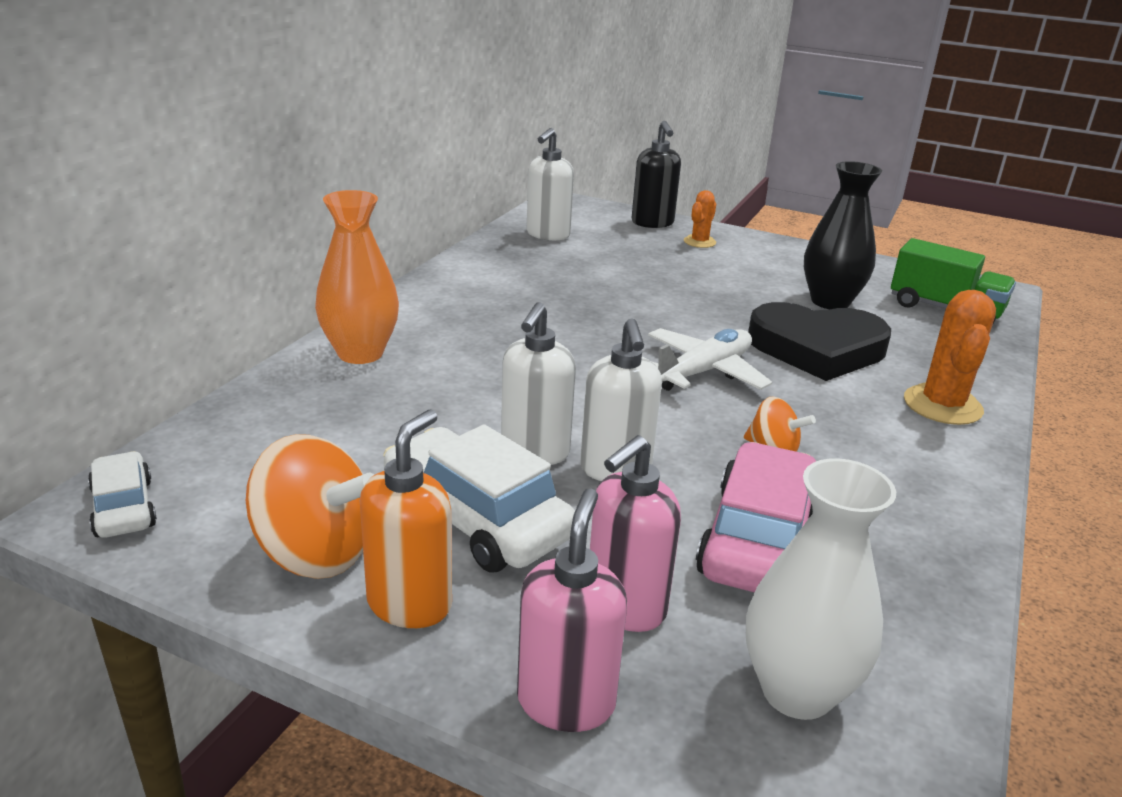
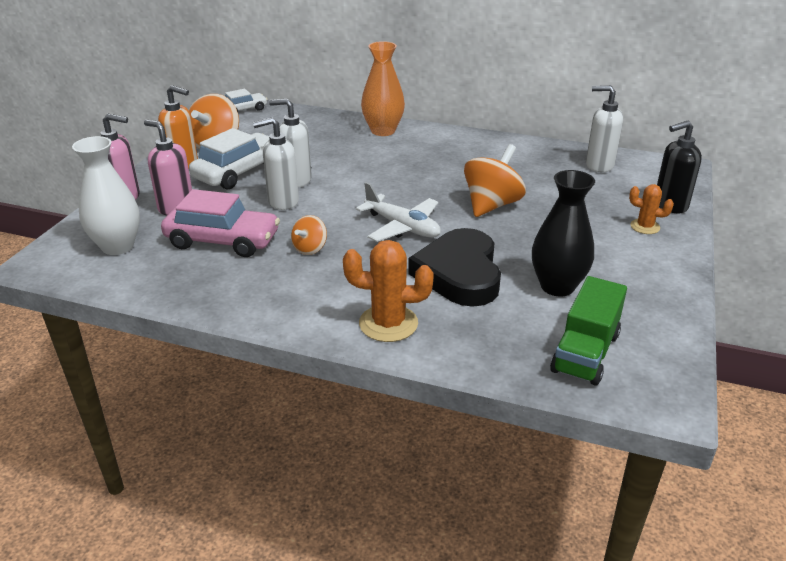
camera: 85 degrees right, 5 degrees up
(644, 307) = (492, 205): none -> orange spinning top

